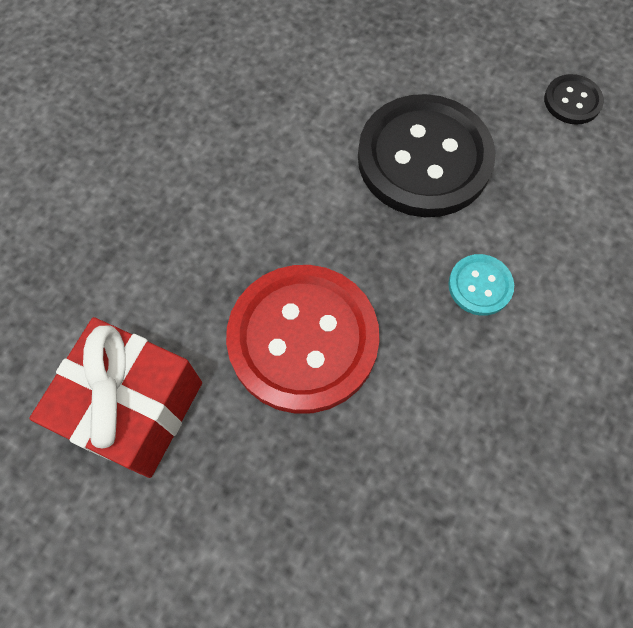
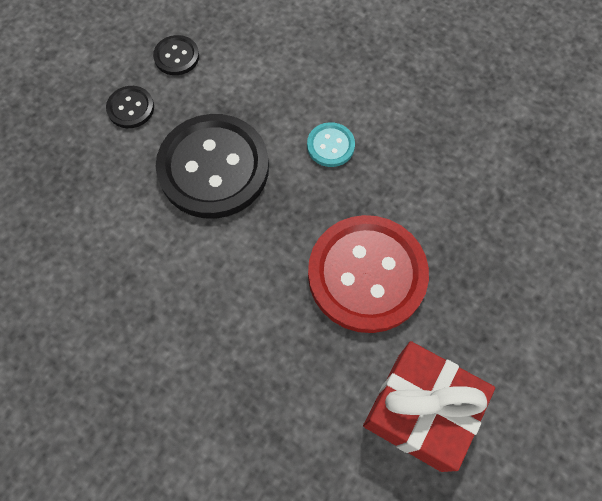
camera: 85 degrees left, 0 degrees up
(488, 67) = (130, 108): none -> black button

